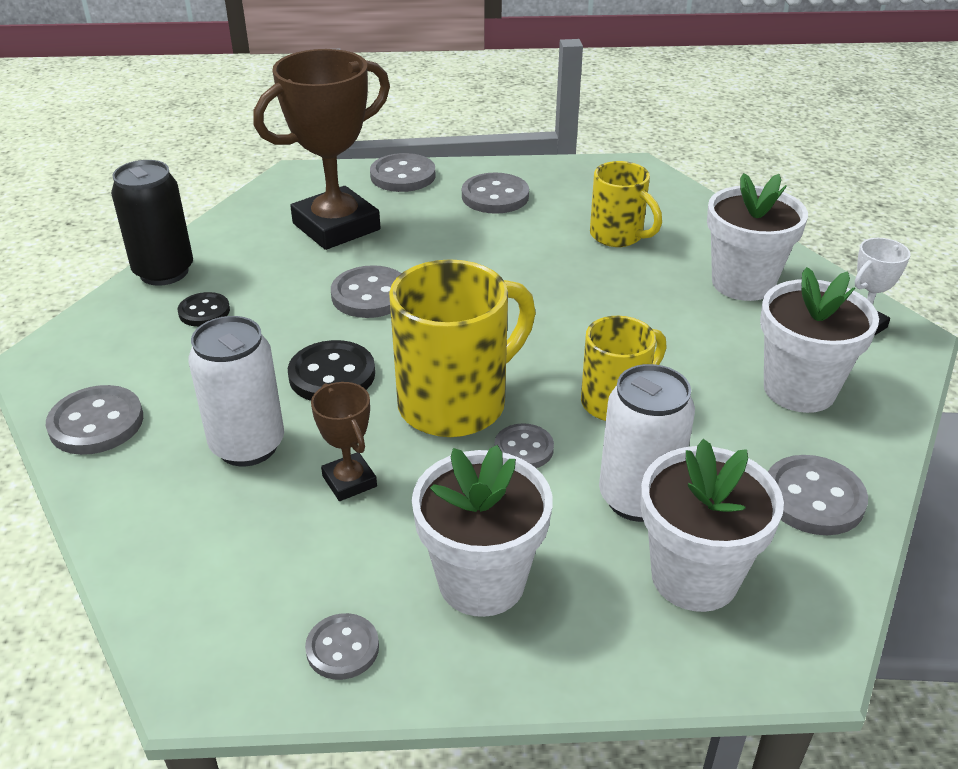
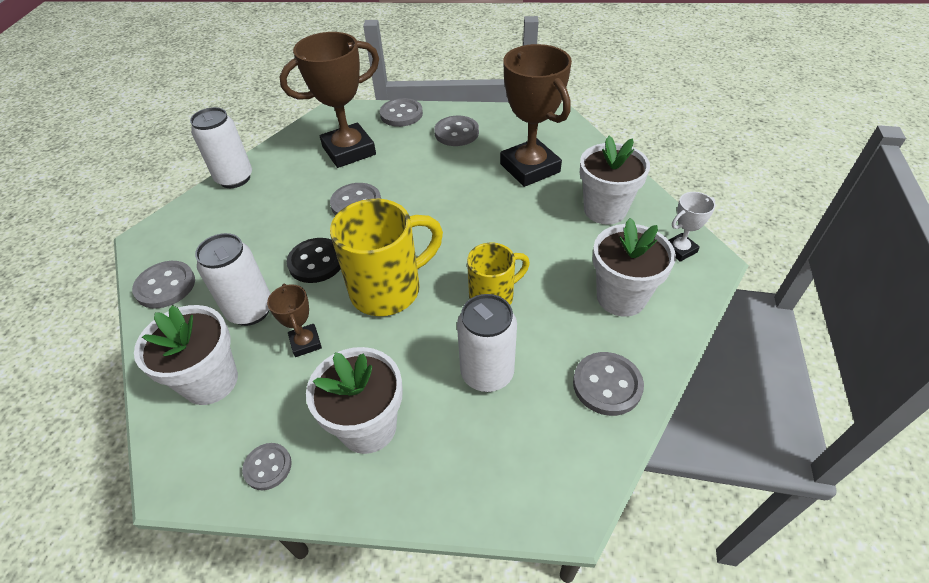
camera: 10 degrees right, 10 degrees up
(164, 272) = (235, 178): black can -> white can
(204, 311) = (251, 209): black button -> none
(523, 449) = (422, 328): grey button -> none
(618, 236) = (530, 168): yellow mug -> brown trophy
(694, 577) = (508, 438): white flower pot -> white flower pot (211, 381)

